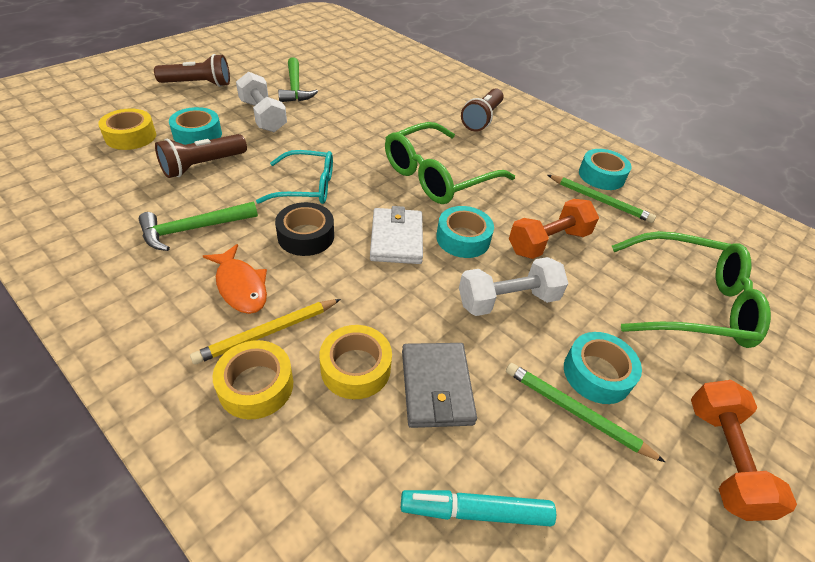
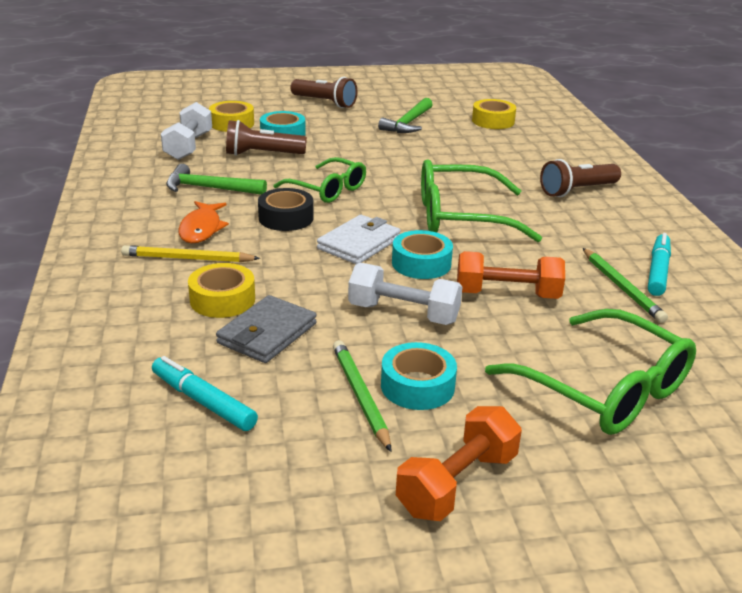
camera: 40 degrees right, 15 degrees down
(256, 386) = (146, 280): yellow tape -> yellow tape (493, 121)
(263, 116) = (352, 136): white dumbbell -> white dumbbell (189, 146)
(306, 187) = (327, 189): turquoise glasses -> green glasses
(601, 176) = (657, 271): turquoise tape -> turquoise marker

